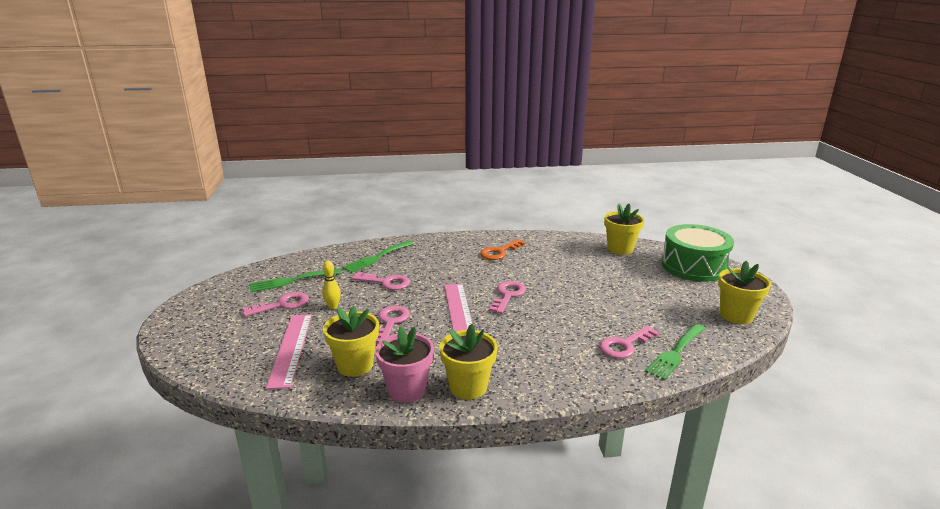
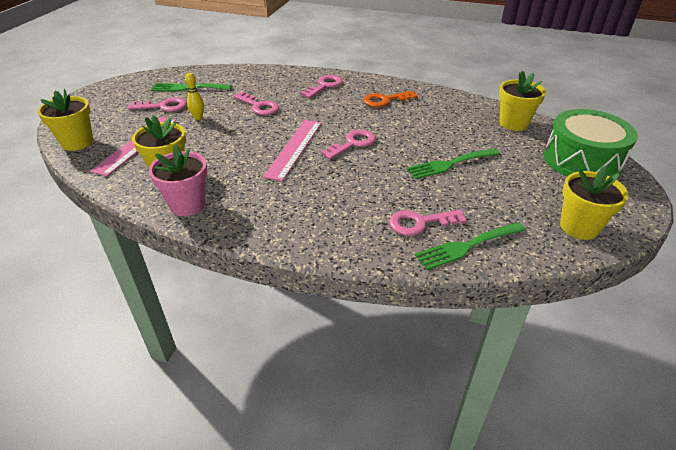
camera: 25 degrees right, 15 degrees up
(376, 258) = (271, 83): green fork -> green fork (450, 164)
(390, 322) = (229, 142): pink key -> pink key (324, 86)
(468, 387) = (238, 218): yellow flower pot -> yellow flower pot (77, 142)

